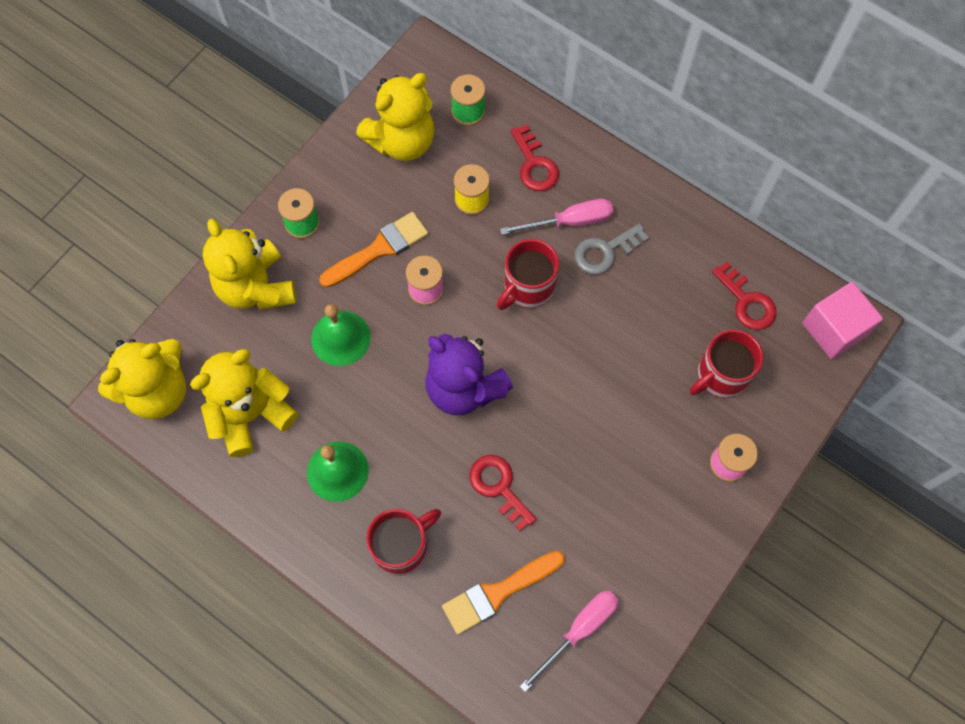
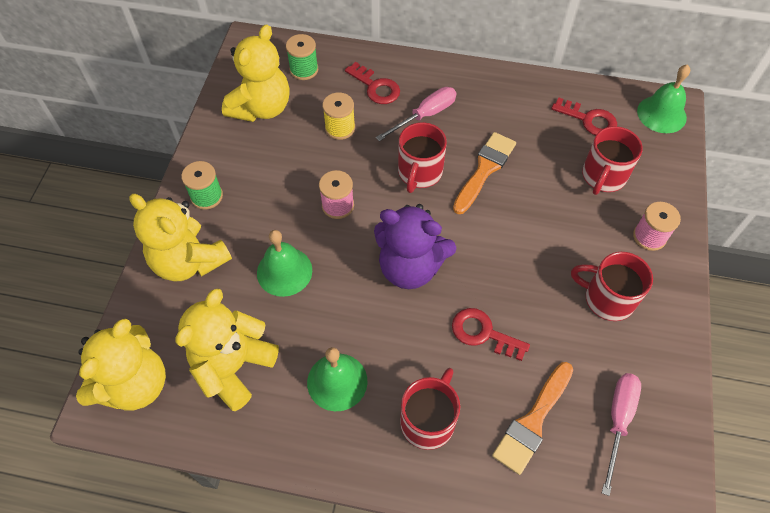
camera: 25 degrees left, 10 degrees down
(379, 249) = (283, 191): orange brush -> orange brush (484, 169)
(605, 251) = (464, 125): grey key -> none
(642, 508) = (607, 298): none -> red mug
(834, 329) = (661, 114): pink cube -> green bell

